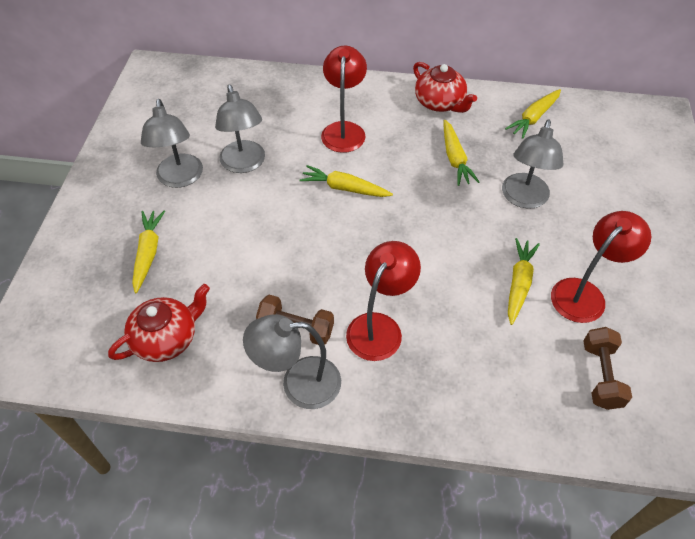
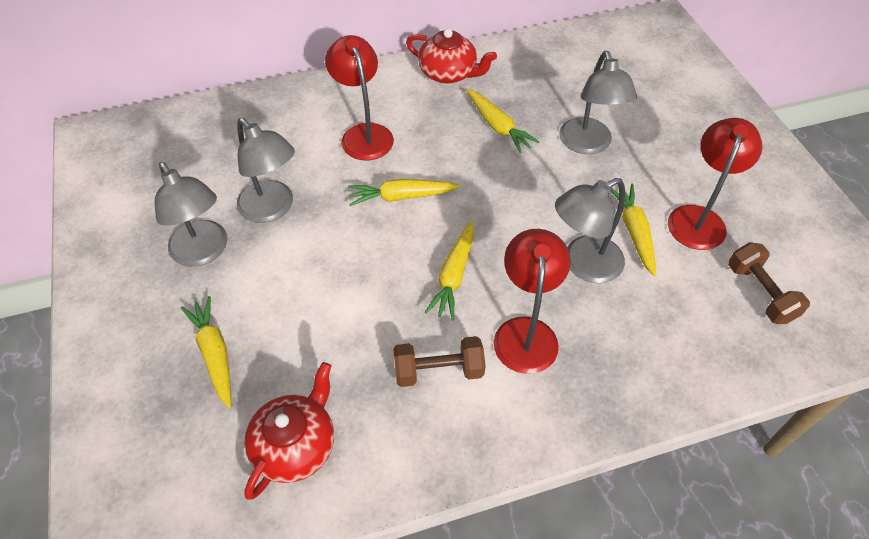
camera: 25 degrees left, 0 degrees up
(298, 383) = (477, 430): grey lamp -> grey lamp (583, 265)
(533, 118) = (550, 60): yellow carrot -> yellow carrot (454, 276)

